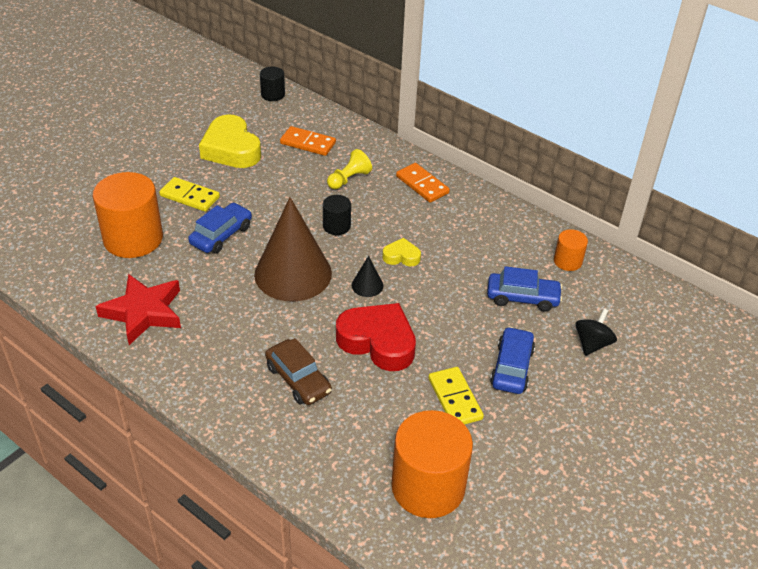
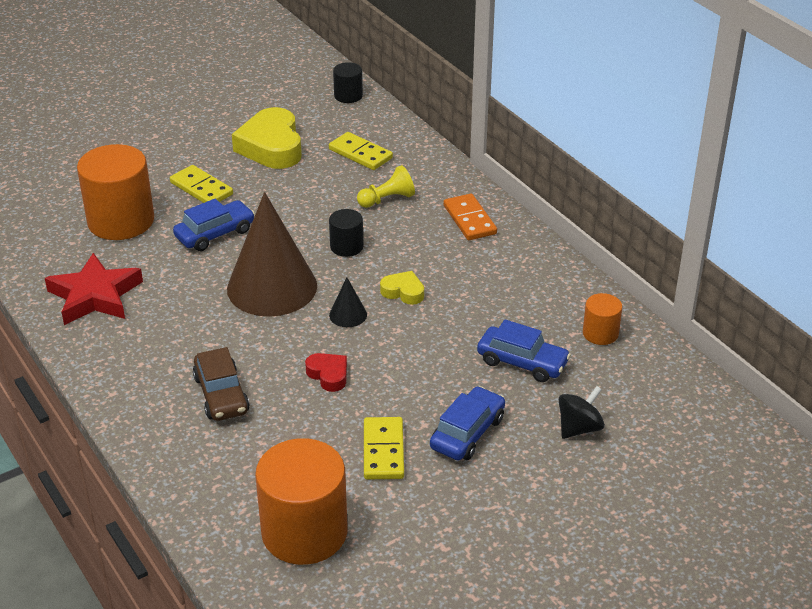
camera: 20 degrees right, 5 degrees down
(308, 143) = (360, 154): orange domino -> yellow domino
(378, 342) = (328, 375): red heart -> red heart, size x0.49

